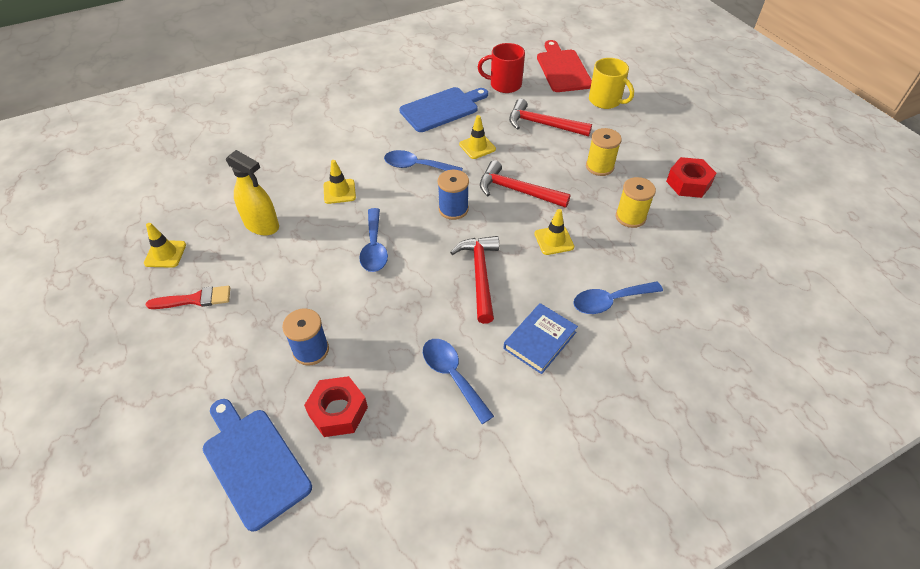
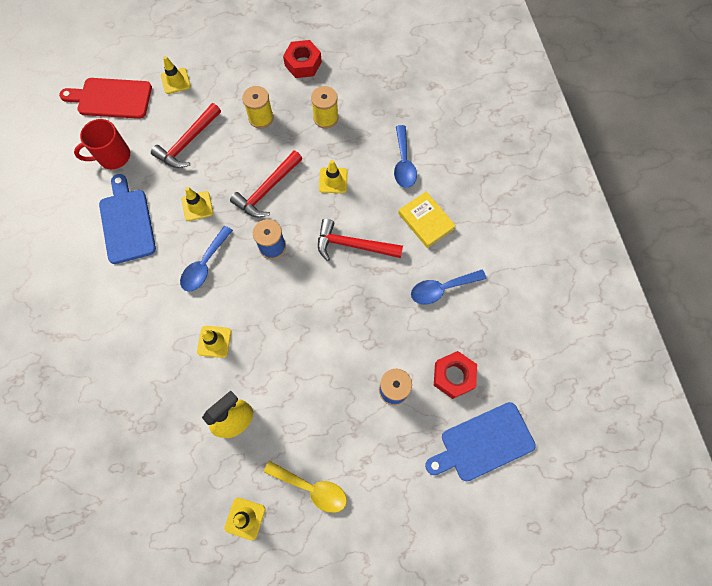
camera: 75 degrees left, 20 degrees up
(195, 299) = (312, 488): red brush -> yellow spoon
(374, 248) = (297, 322): blue spoon -> none
(504, 84) = (113, 156): red mug -> red mug turned 45 degrees clockwise
(540, 340) = (426, 221): blue book -> yellow book
(605, 101) = (175, 81): yellow mug -> yellow traffic cone

